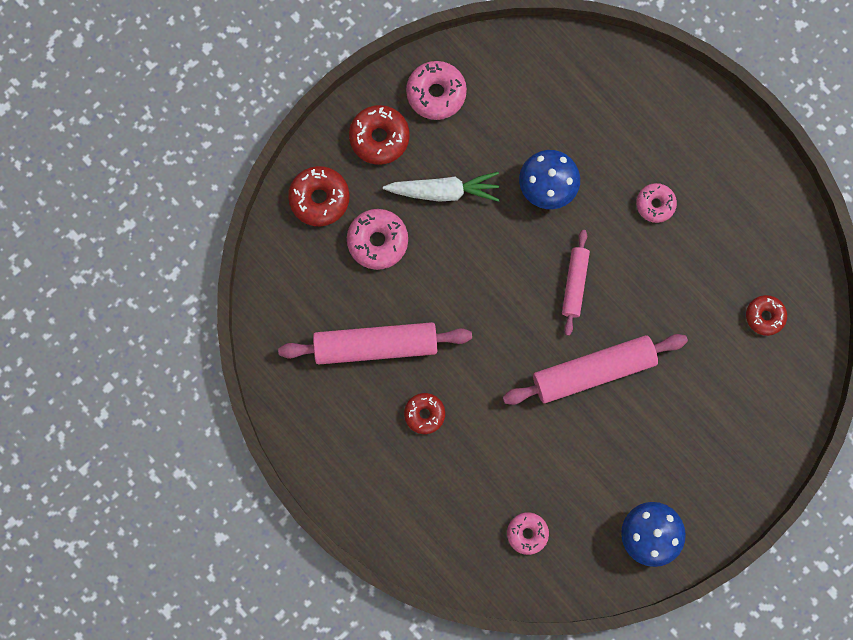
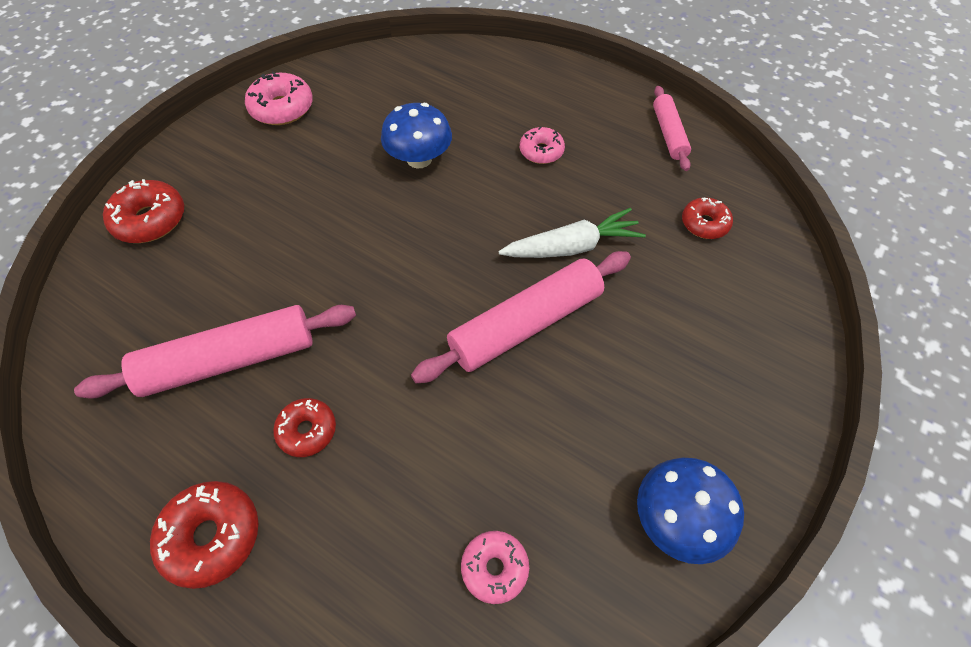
camera: 15 degrees left, 20 degrees down
(377, 241) = (225, 246): pink donut -> none
(379, 138) = (221, 153): red donut -> red donut (212, 536)
(443, 191) = (301, 185): white carrot -> white carrot (572, 247)
(574, 284) = (474, 239): pink rolling pin -> pink rolling pin (668, 134)

